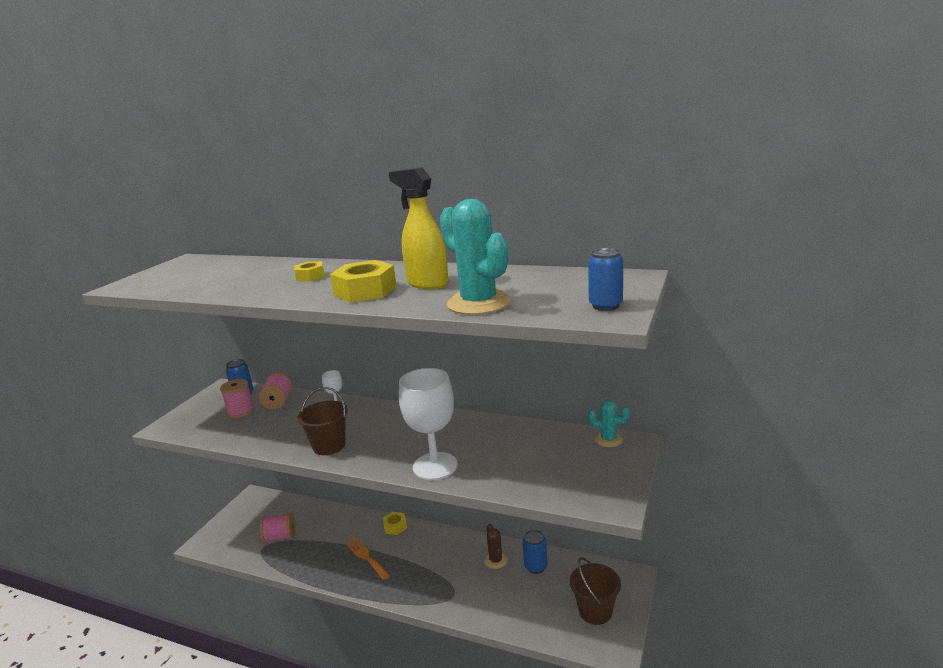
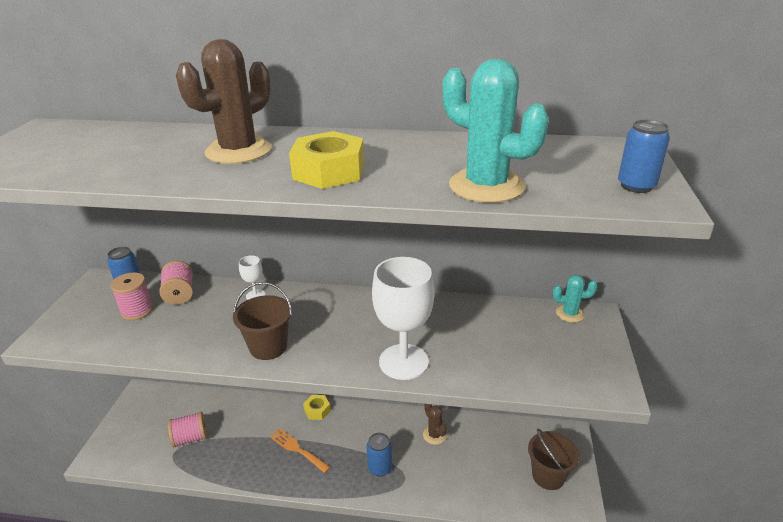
camera: 15 degrees left, 10 degrees up
(310, 276) = (238, 151): yellow nut -> brown cactus
(427, 283) = (400, 159): yellow spray bottle -> none
(535, 567) = (476, 437): blue can -> blue can (380, 468)

